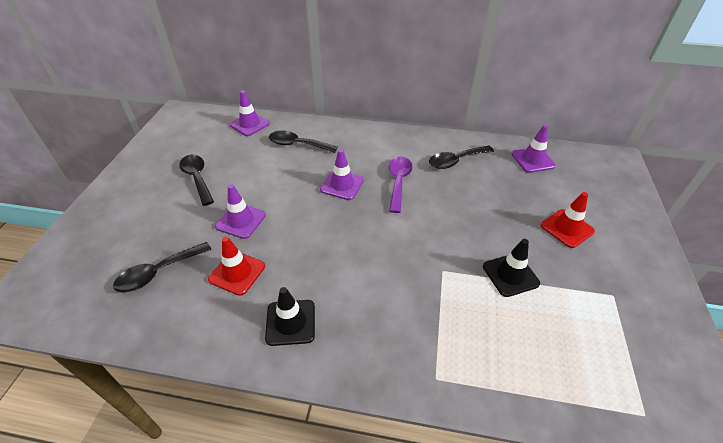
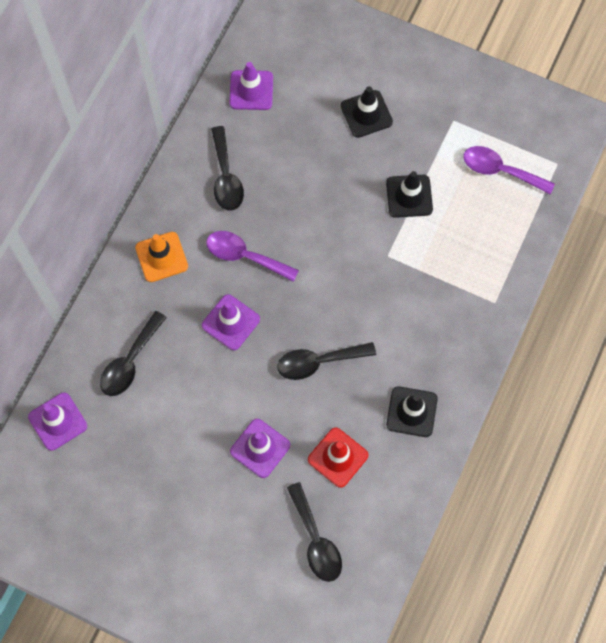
camera: 75 degrees left, 25 degrees up
(197, 178) = (163, 498): black spoon -> black spoon (318, 362)
(379, 143) = (161, 257): none -> orange traffic cone
(567, 228) = (366, 114): red traffic cone -> black traffic cone
(591, 351) = (500, 170): none -> purple spoon

